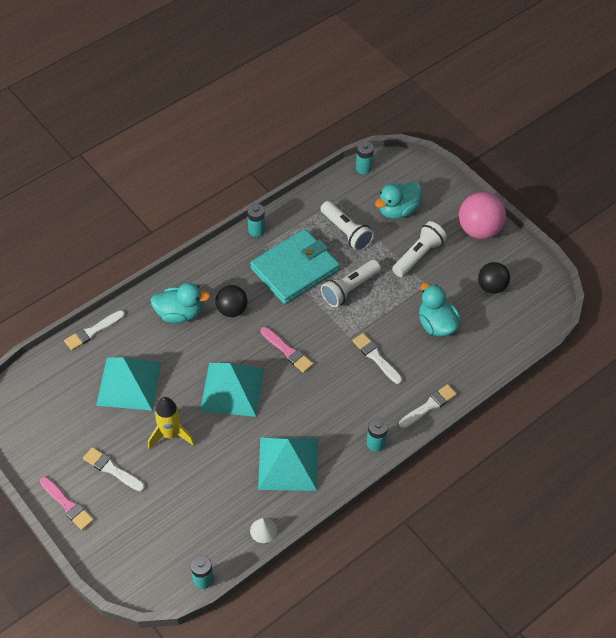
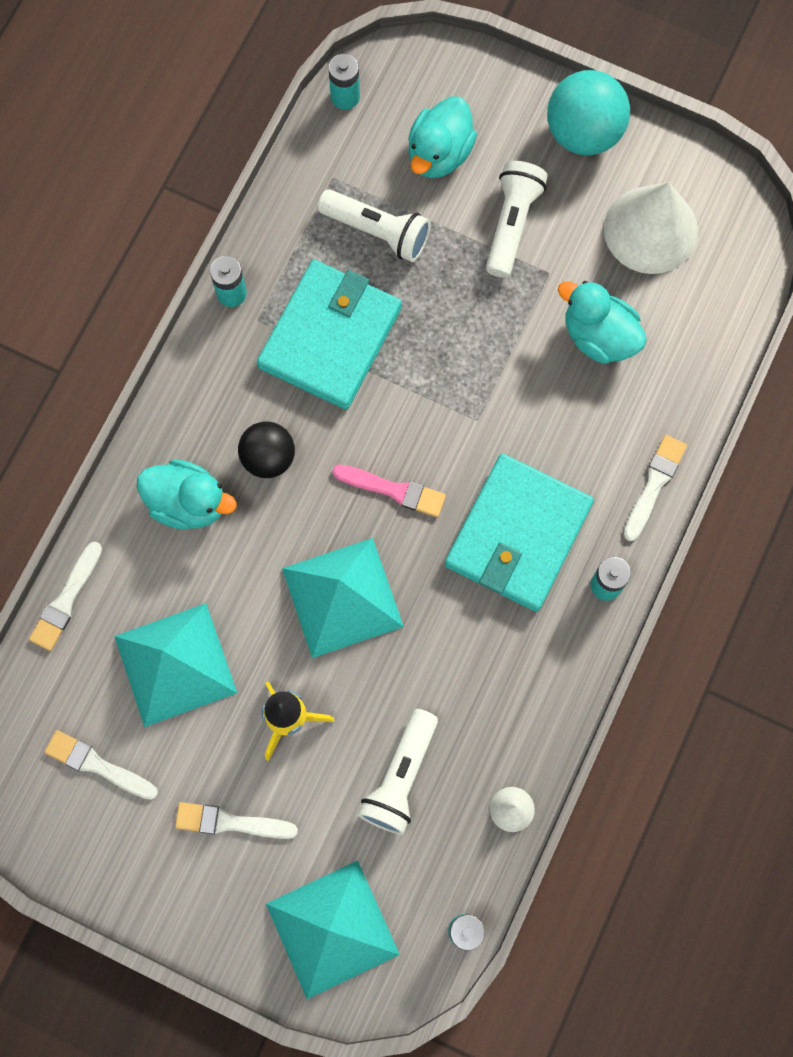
camera: 25 degrees left, 20 degrees up
(67, 505) = (194, 914): pink brush -> none
(179, 313) = (188, 503): turquoise duck -> turquoise duck turned 45 degrees clockwise
(288, 463) = (493, 682): turquoise pyramid -> turquoise pyramid (332, 929)
(341, 399) = (518, 535): none -> turquoise wallet
(349, 289) = (434, 334): white flashlight -> white flashlight (400, 777)
(376, 357) = (534, 437): white brush -> white brush (97, 765)
(479, 230) = (583, 133): pink ball -> turquoise ball
(491, 287) = (650, 229): black ball -> white cone

